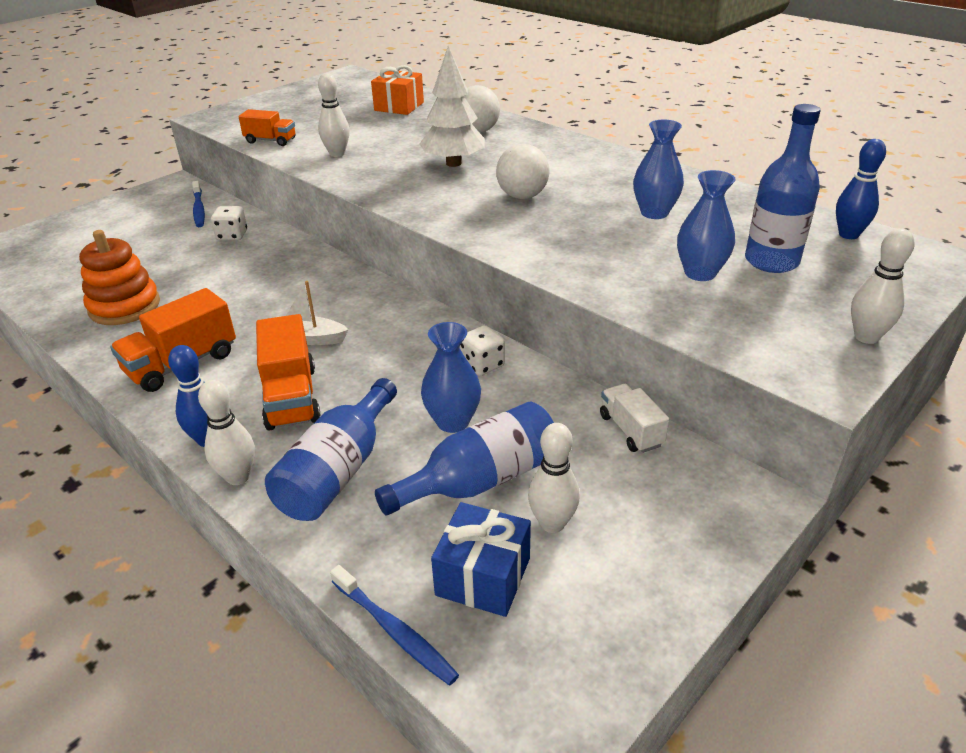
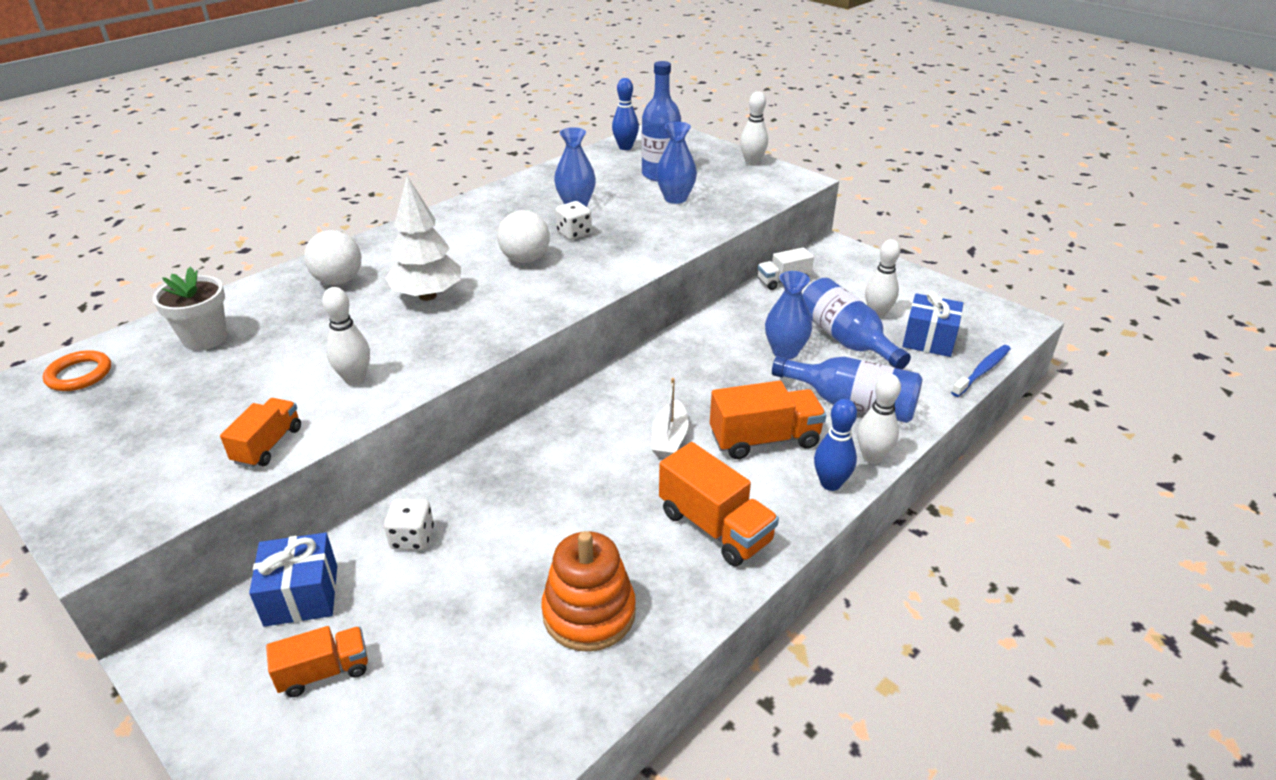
camera: 90 degrees left, 0 degrees up
(135, 224) = (324, 672): none -> orange truck
(199, 209) = (301, 595): blue toothbrush -> blue gift
(363, 86) = (79, 374): none -> orange ring
(399, 106) = (205, 338): orange gift -> white flower pot
(482, 365) = (711, 338): white dice -> white dice (574, 233)

